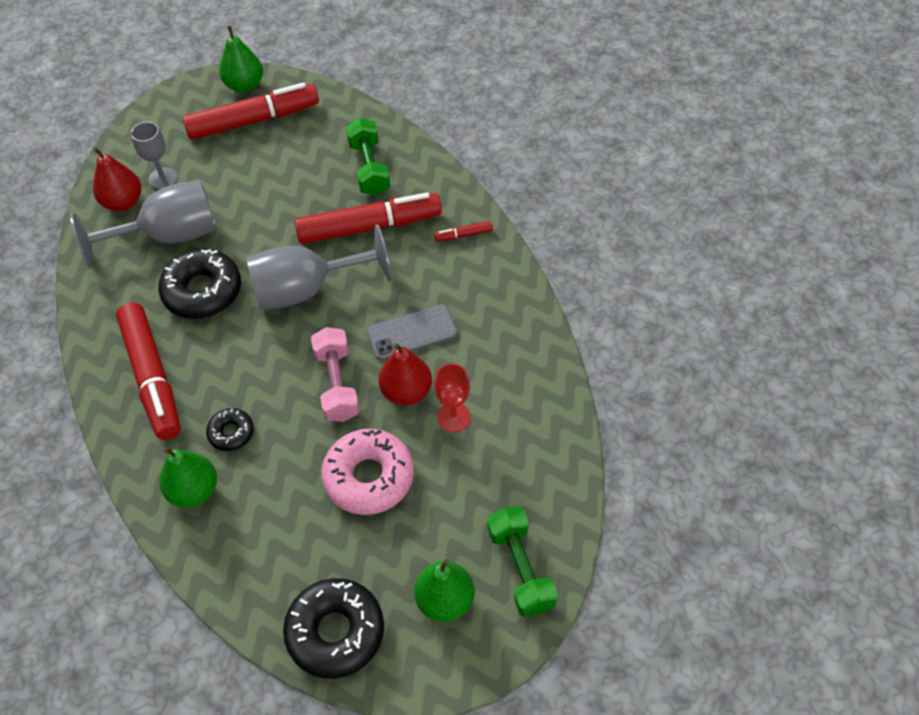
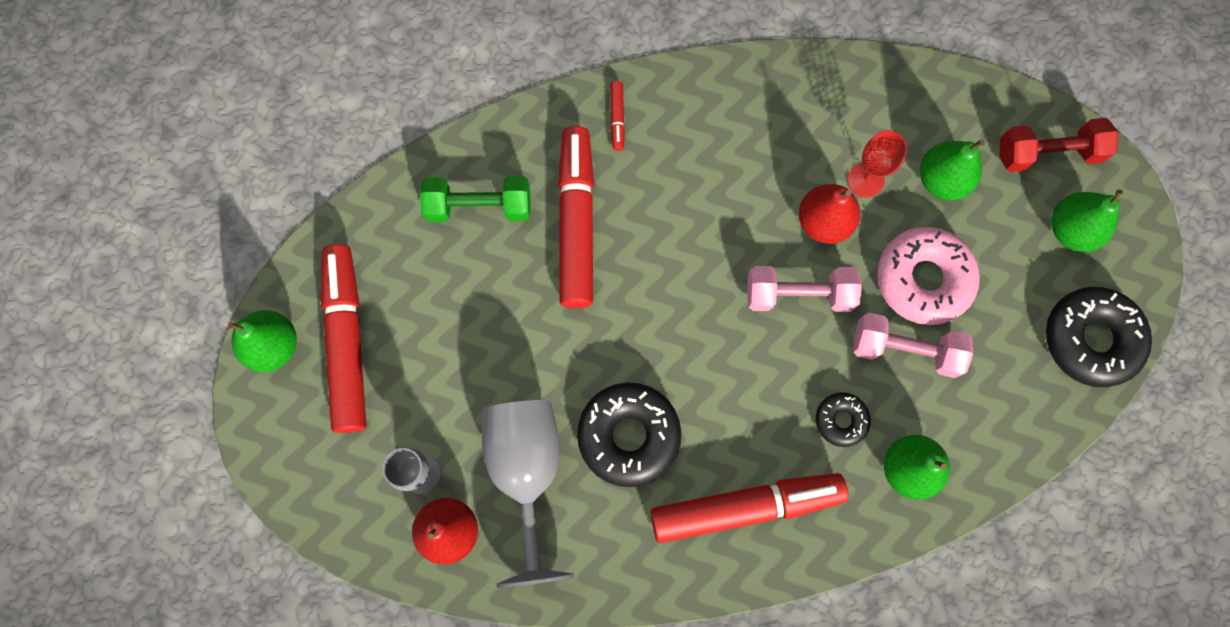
camera: 80 degrees left, 20 degrees up
(301, 472) = (905, 350): none -> pink dumbbell
(307, 289) = (656, 309): grey goblet -> none
(412, 332) = (745, 202): grey phone -> none
(469, 479) = (941, 180): none -> green pear
(520, 569) = (1048, 153): green dumbbell -> red dumbbell

